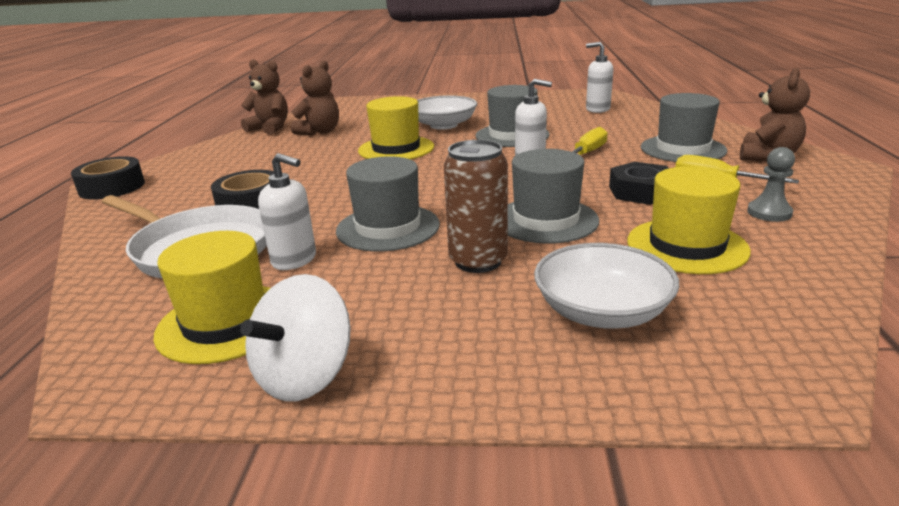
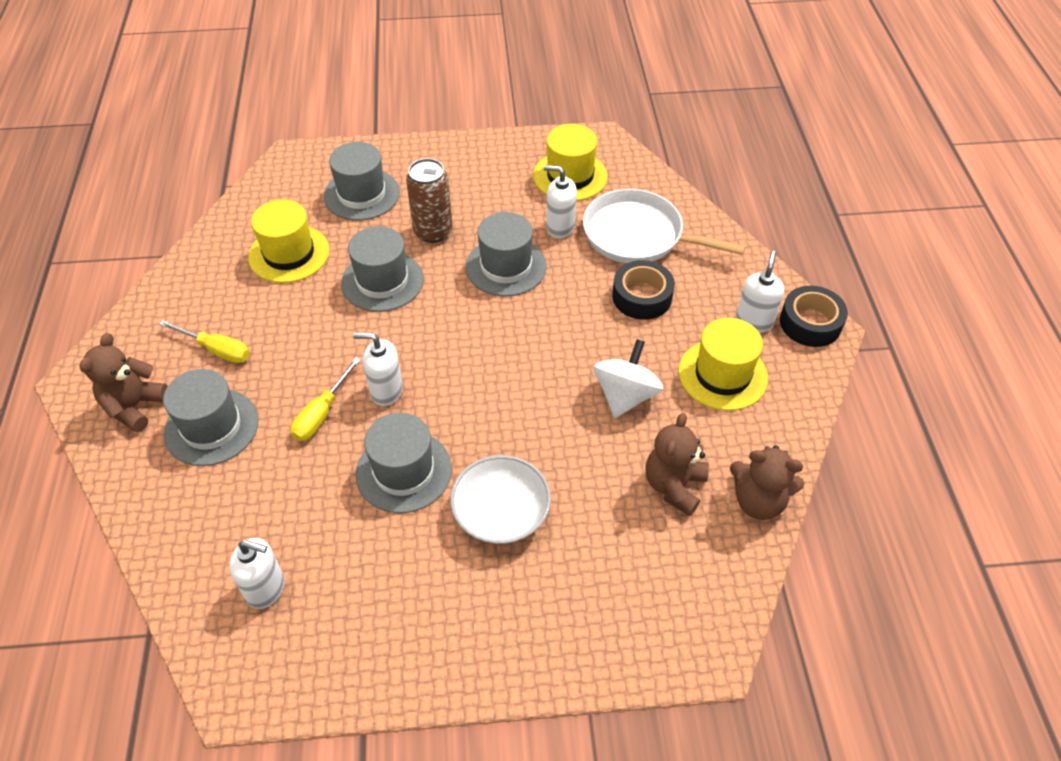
camera: 170 degrees right, 25 degrees up
(162, 189) = (754, 321): none -> white soap dispenser
(305, 376) = (509, 150): white spinning top -> white spinning top (625, 395)
(396, 149) = (545, 425): yellow hat -> yellow hat (722, 374)
(602, 311) = (361, 194): white bowl -> grey hat
(640, 191) = (293, 328): black nut -> none
(769, 213) = (206, 297): grey pawn -> none

